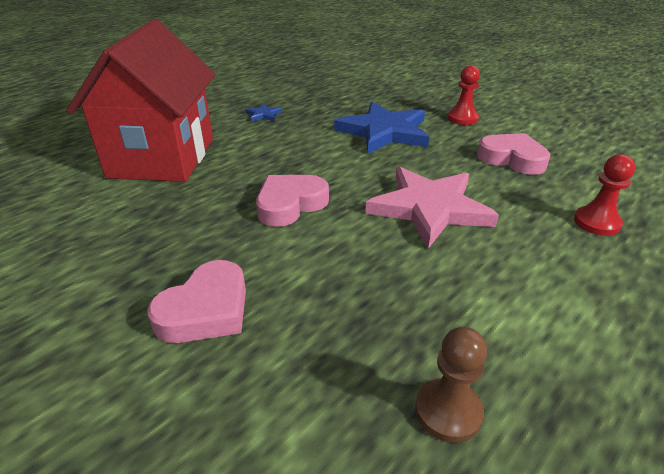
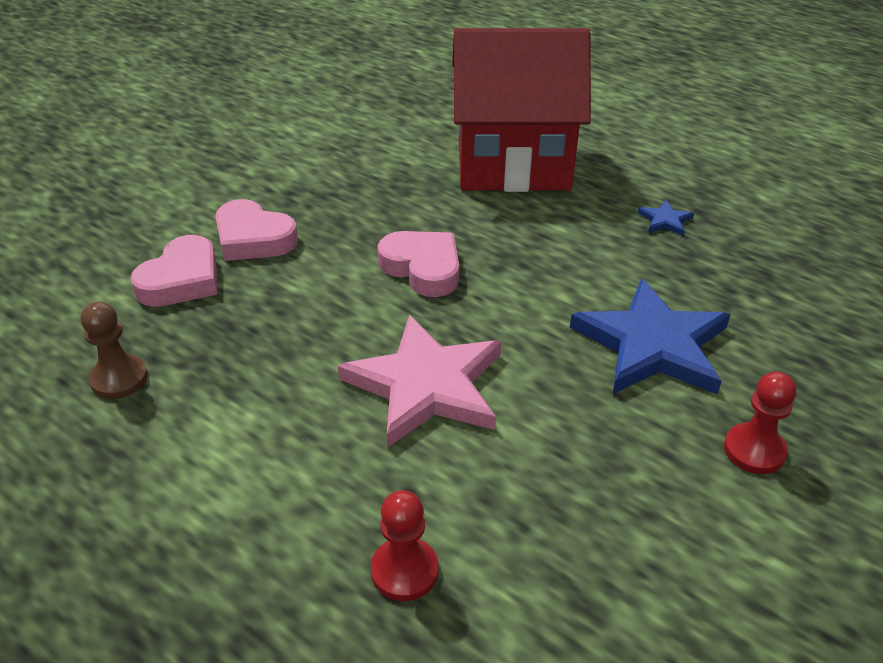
camera: 85 degrees right, 5 degrees up
(512, 159) = (598, 500): pink heart -> pink heart (181, 280)

